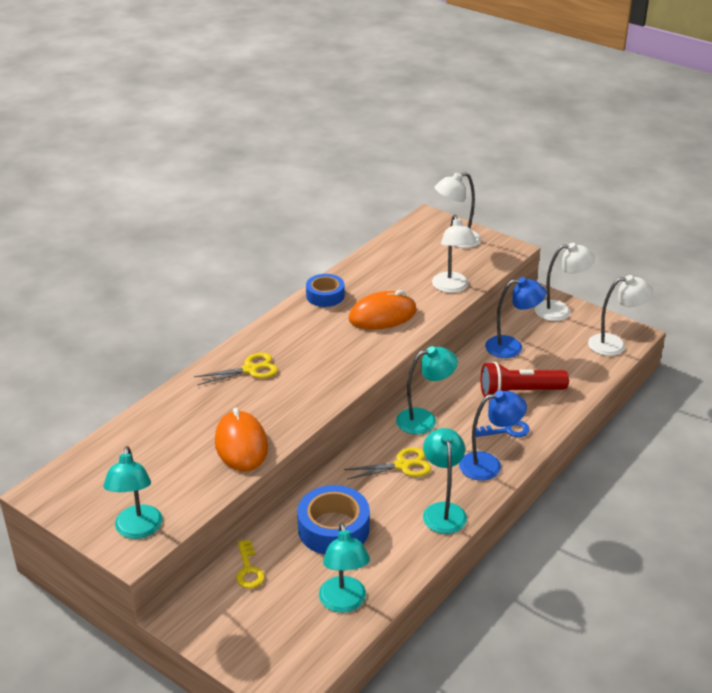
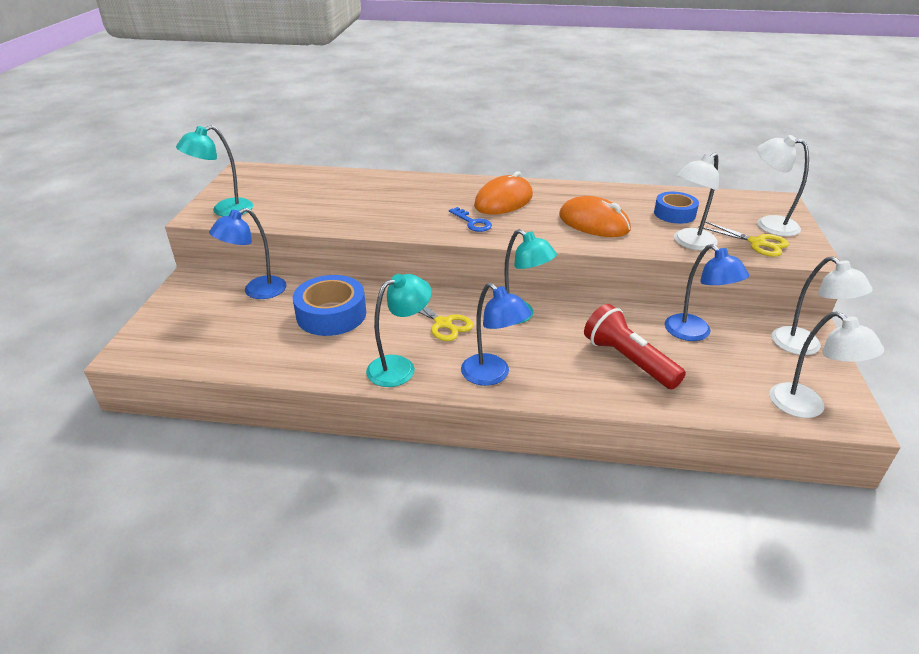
camera: 60 degrees right, 0 degrees up
(241, 445) = (351, 217): orange mouse -> orange mouse (503, 201)
(248, 569) = (257, 291): yellow key -> blue lamp
(250, 369) = (447, 193): yellow scissors -> yellow scissors (756, 243)
(325, 295) = (584, 192): blue tape -> blue tape (674, 214)
(344, 603) = (242, 349): turquoise lamp -> none
(506, 431) = (557, 371): blue key -> blue key (472, 222)

